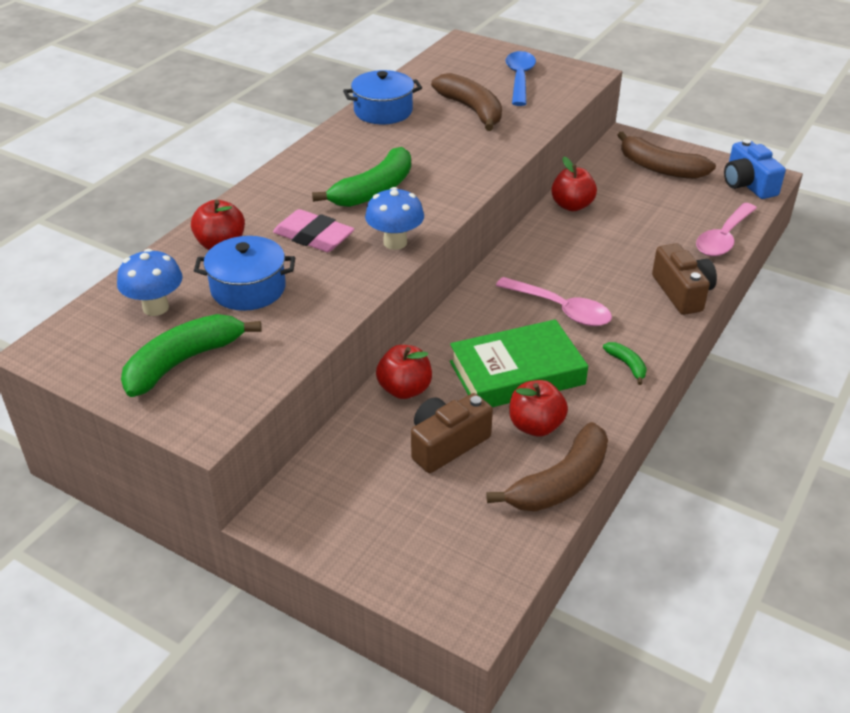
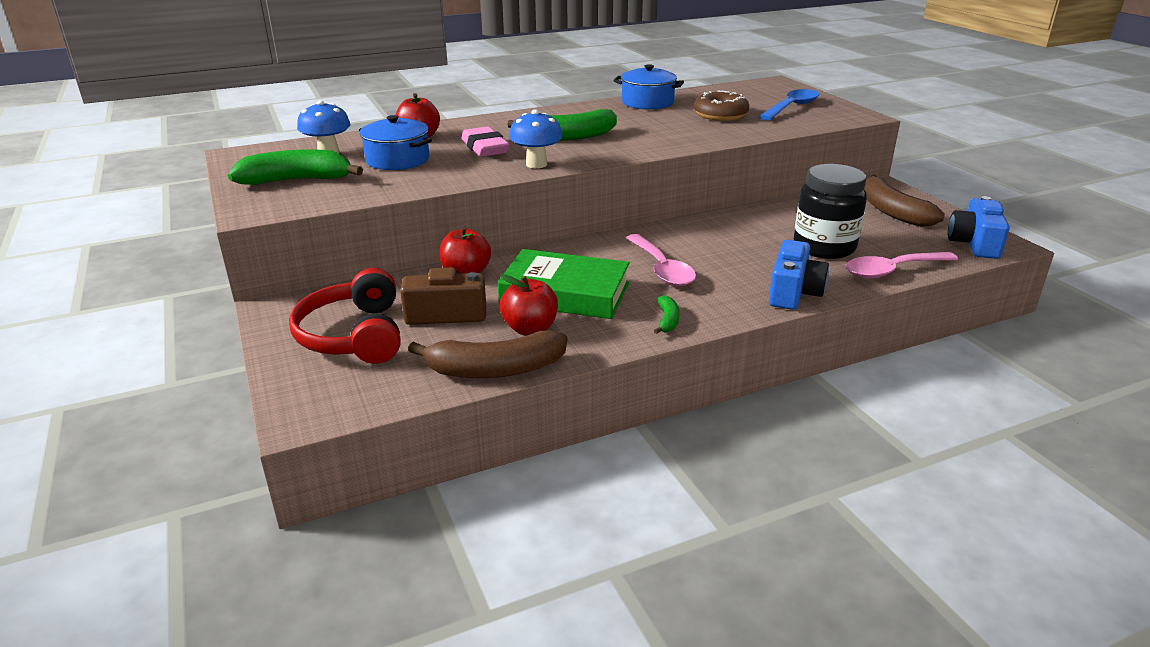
camera: 35 degrees right, 10 degrees down
(398, 509) = (354, 335): none -> red headphones
(472, 110) = (720, 115): brown banana -> brown donut
(572, 205) = (768, 213): red apple -> none
(653, 231) = (824, 247): none -> black jar
(682, 292) = (793, 292): brown camera -> blue camera

